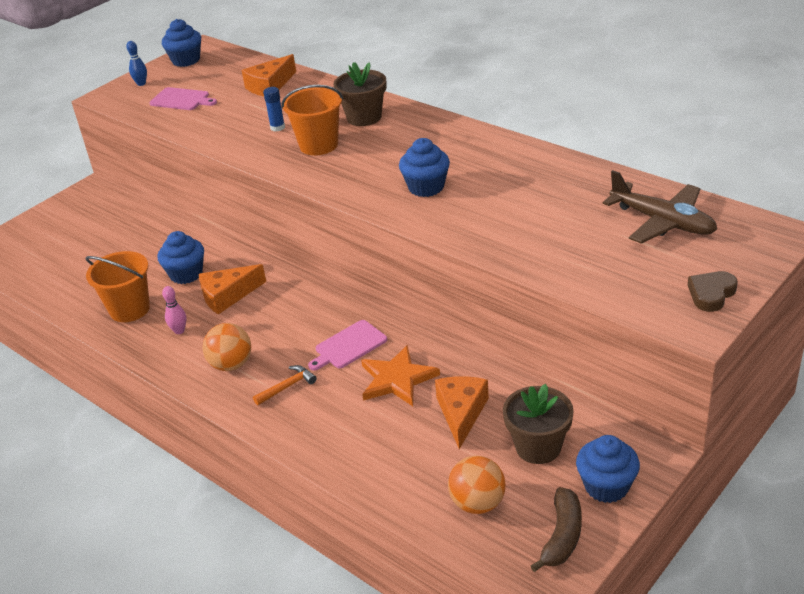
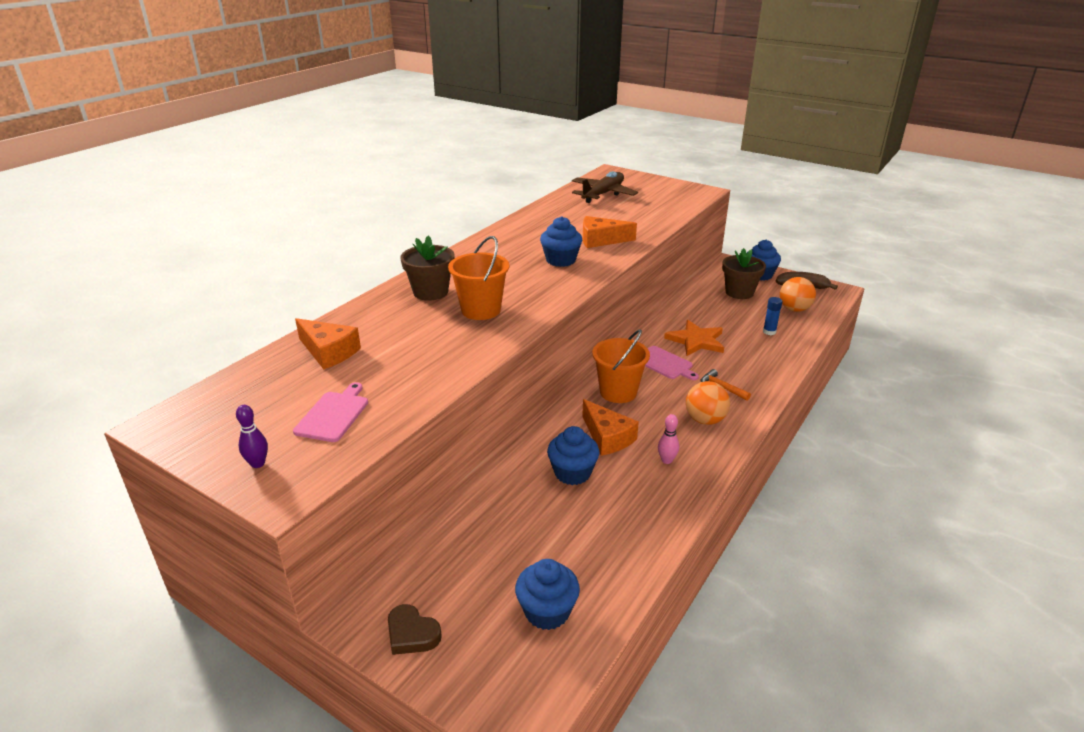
camera: 100 degrees left, 5 degrees down
(130, 309) = (639, 505): orange bucket -> orange bucket (618, 392)
(141, 84) = (258, 463): blue bowling pin -> purple bowling pin
(186, 60) = (199, 432): blue cupcake -> blue cupcake (547, 611)
(277, 127) = (436, 336): blue glue stick -> blue glue stick (769, 332)
(461, 413) = (721, 316): orange cheese -> orange cheese (601, 240)
(711, 294) = (673, 187): brown heart -> brown heart (412, 634)

